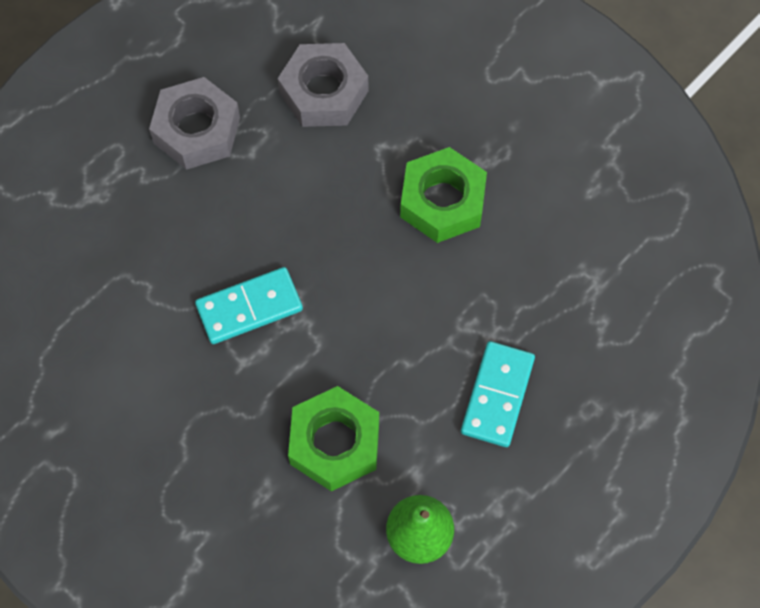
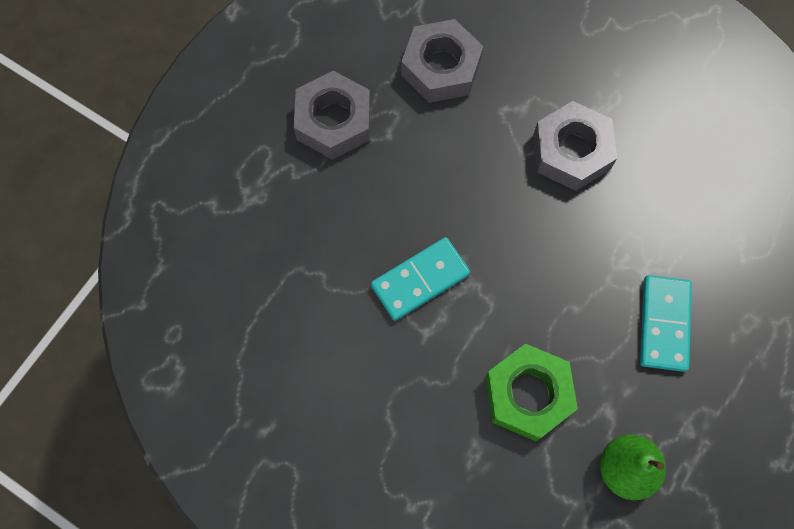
camera: 10 degrees left, 5 degrees up
(442, 201) = (571, 151): green nut -> grey nut

